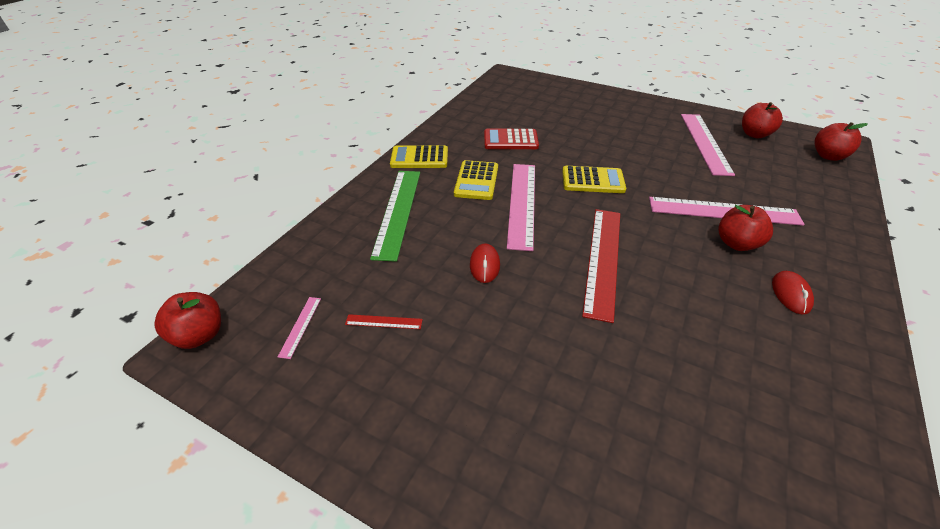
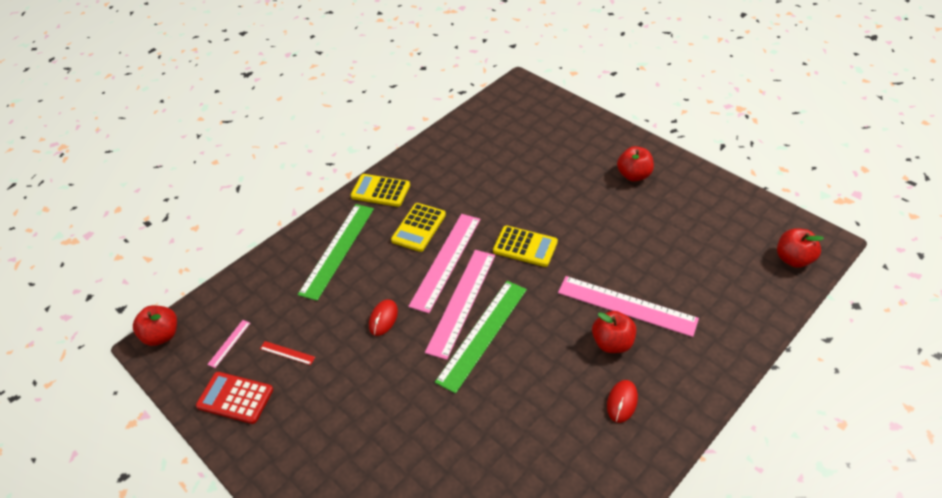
camera: 20 degrees right, 5 degrees up
(510, 140) = (474, 182): red calculator -> red calculator (235, 398)
(603, 260) = (483, 334): red ruler -> green ruler
(705, 143) = (670, 218): pink ruler -> pink ruler (461, 302)
(754, 134) = (734, 215): red apple -> red apple (633, 175)

